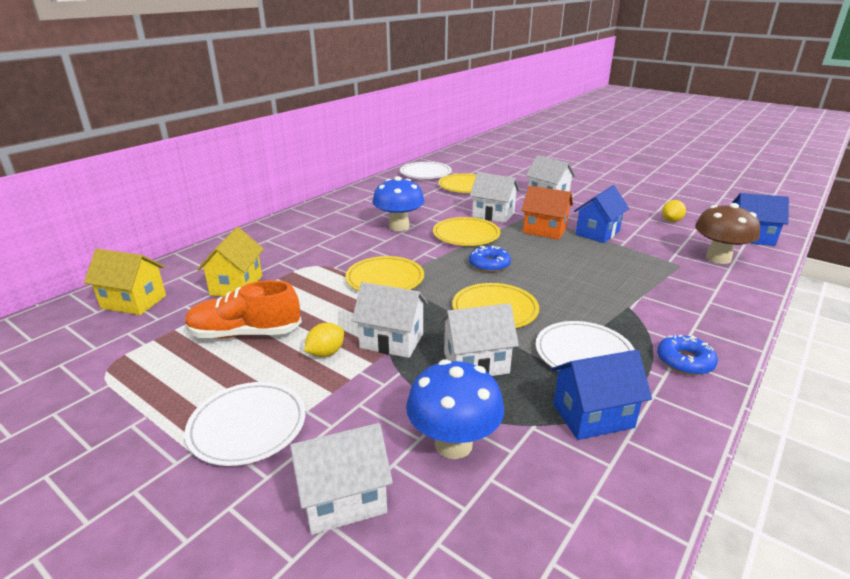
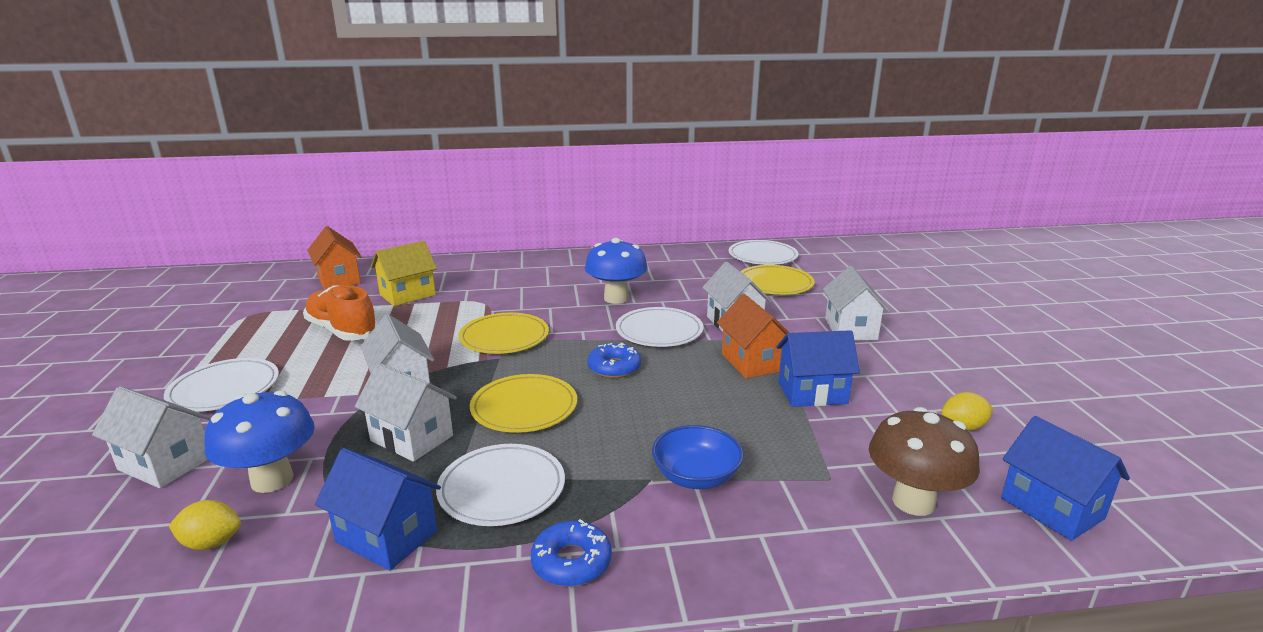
camera: 45 degrees right, 5 degrees down
(134, 302) = (339, 280): yellow house -> orange house
(326, 353) = (350, 370): yellow lemon -> yellow lemon (211, 543)
(466, 235) = (659, 331): yellow plate -> white plate
(640, 294) = (696, 476): none -> blue bowl

